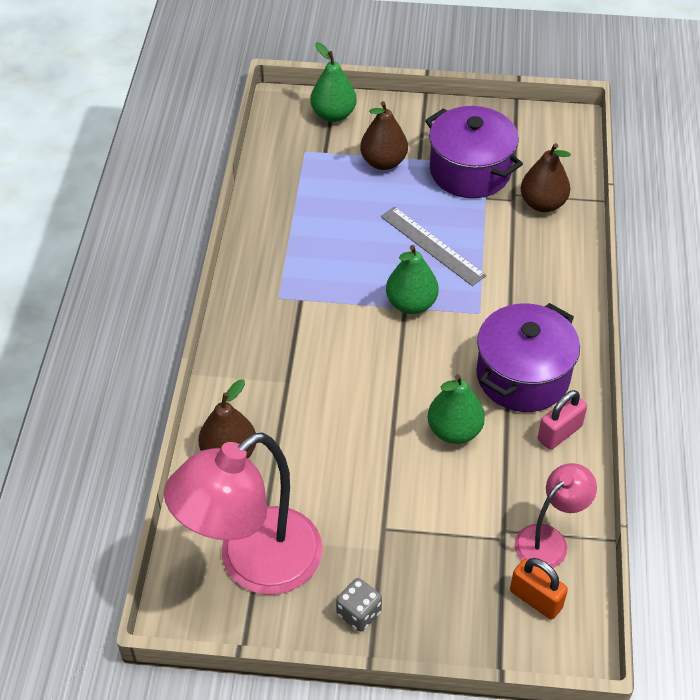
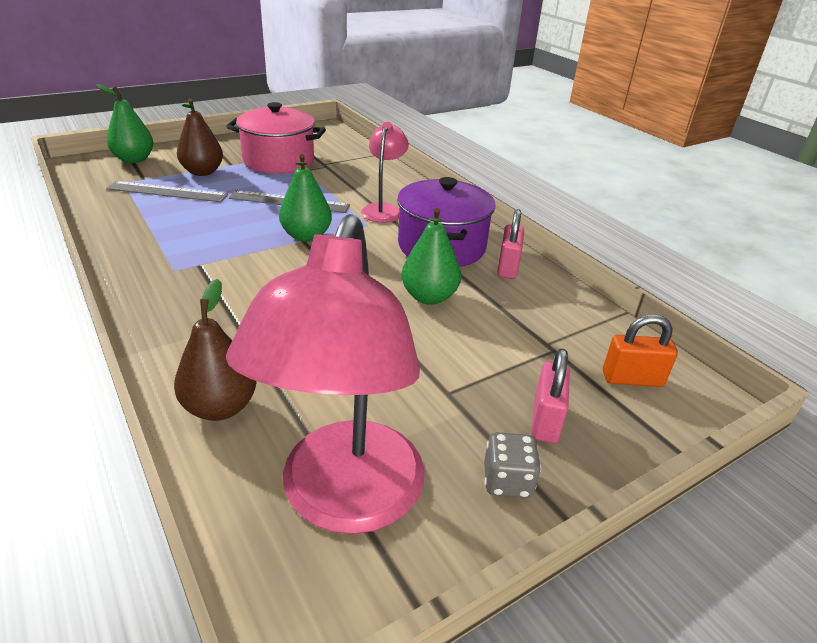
camera: 40 degrees left, 15 degrees down
(333, 183) = (167, 192): none -> grey ruler
(430, 590) = (545, 420): none -> pink padlock
(470, 171) = (278, 161): purple pot -> pink pot
(542, 204) = (349, 163): brown pear -> none
(549, 540) = (586, 333): pink lamp -> pink lamp (383, 209)

